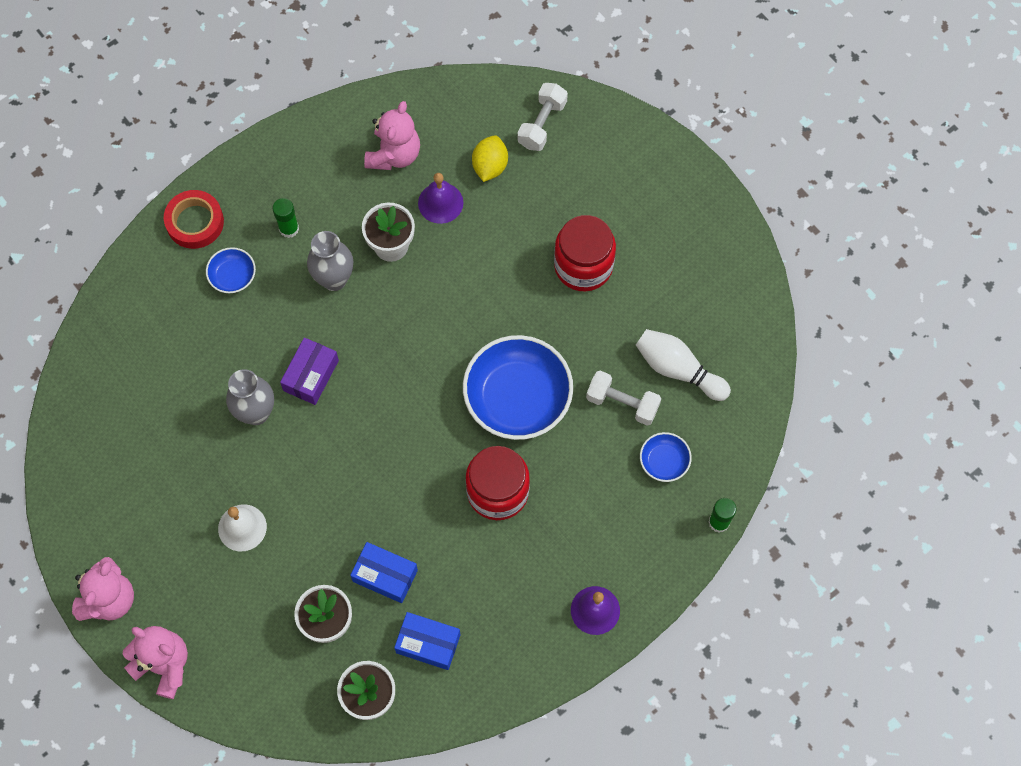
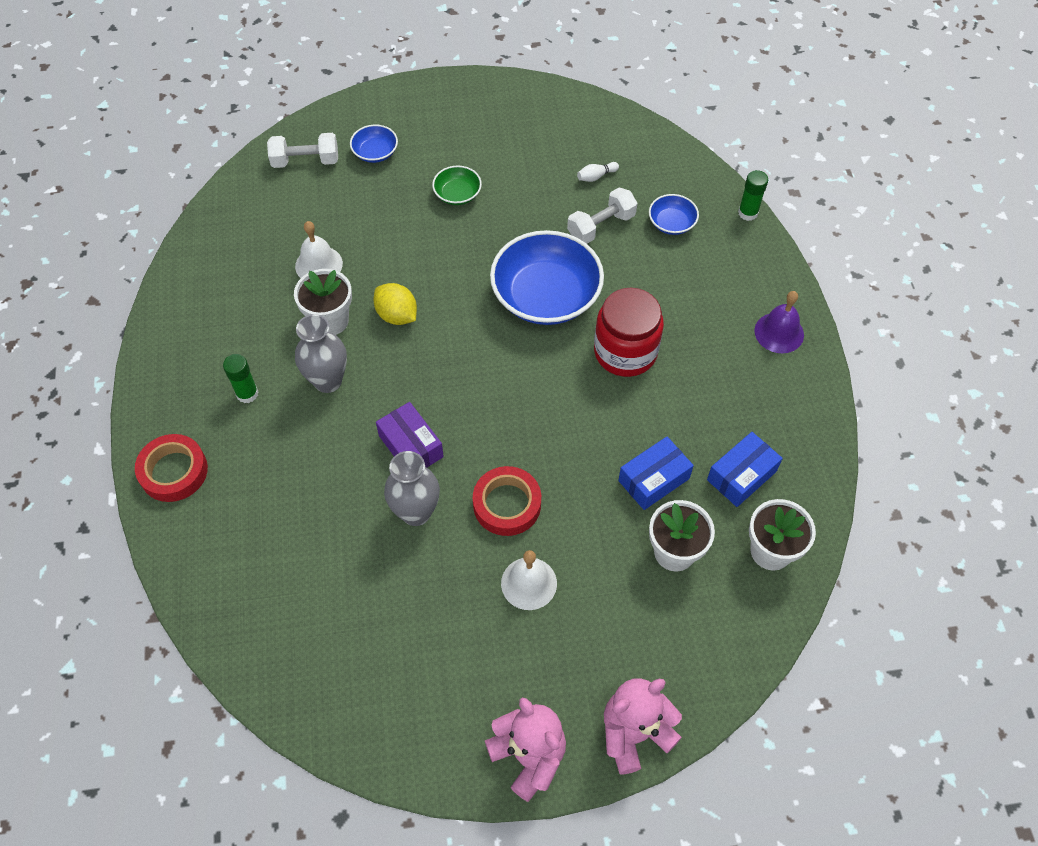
camera: 60 degrees left, 10 degrees down
(233, 276) = (257, 465): blue bowl -> blue bowl (375, 152)
(300, 475) = (507, 504): none -> red tape
(394, 154) = (243, 277): pink teddy bear -> none
(440, 203) = (318, 264): purple bell -> white bell
(490, 166) = (314, 214): yellow lemon -> yellow lemon (397, 315)
(542, 124) = (305, 161): white dumbbell -> white dumbbell turned 60 degrees counterclockwise
(583, 266) = (457, 194): red jar -> green bowl
(678, 369) = (596, 176): white bowling pin -> white bowling pin, size x0.45

